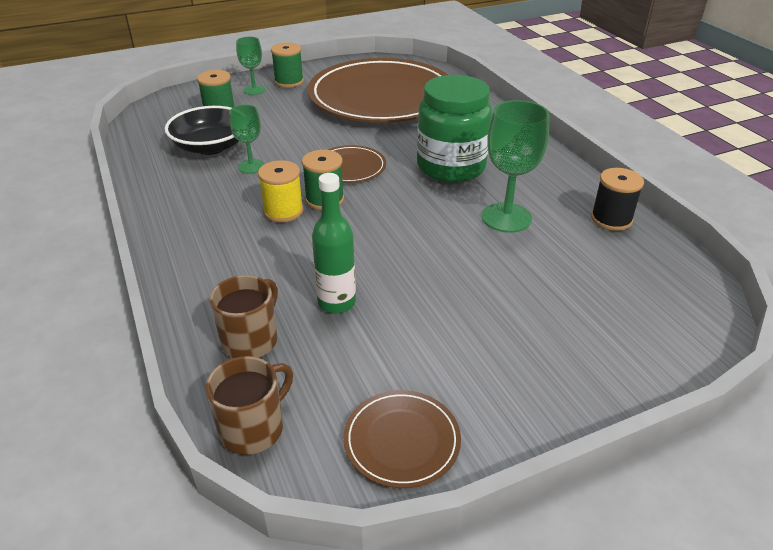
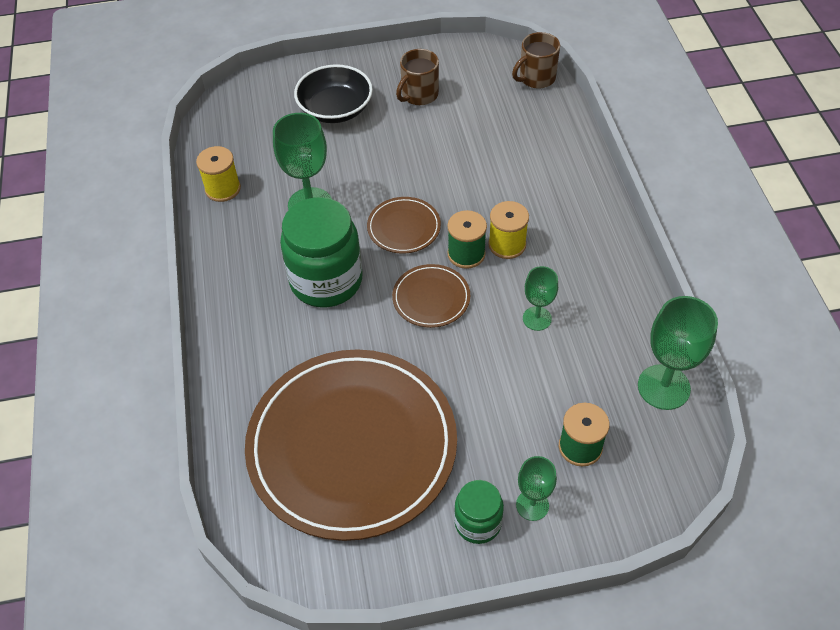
camera: 165 degrees left, 15 degrees up
(147, 143) = (663, 387): none -> green goblet
(210, 146) = (585, 365): black bowl -> black bowl (335, 109)
(251, 340) = (537, 128): brown mug -> brown mug (419, 95)
(289, 81) = (478, 523): green spool -> green jar
(336, 302) = (475, 146): green bottle -> none
(402, 441) = (455, 61): brown plate -> brown plate (404, 227)
(611, 219) = (223, 189): black spool -> yellow spool

